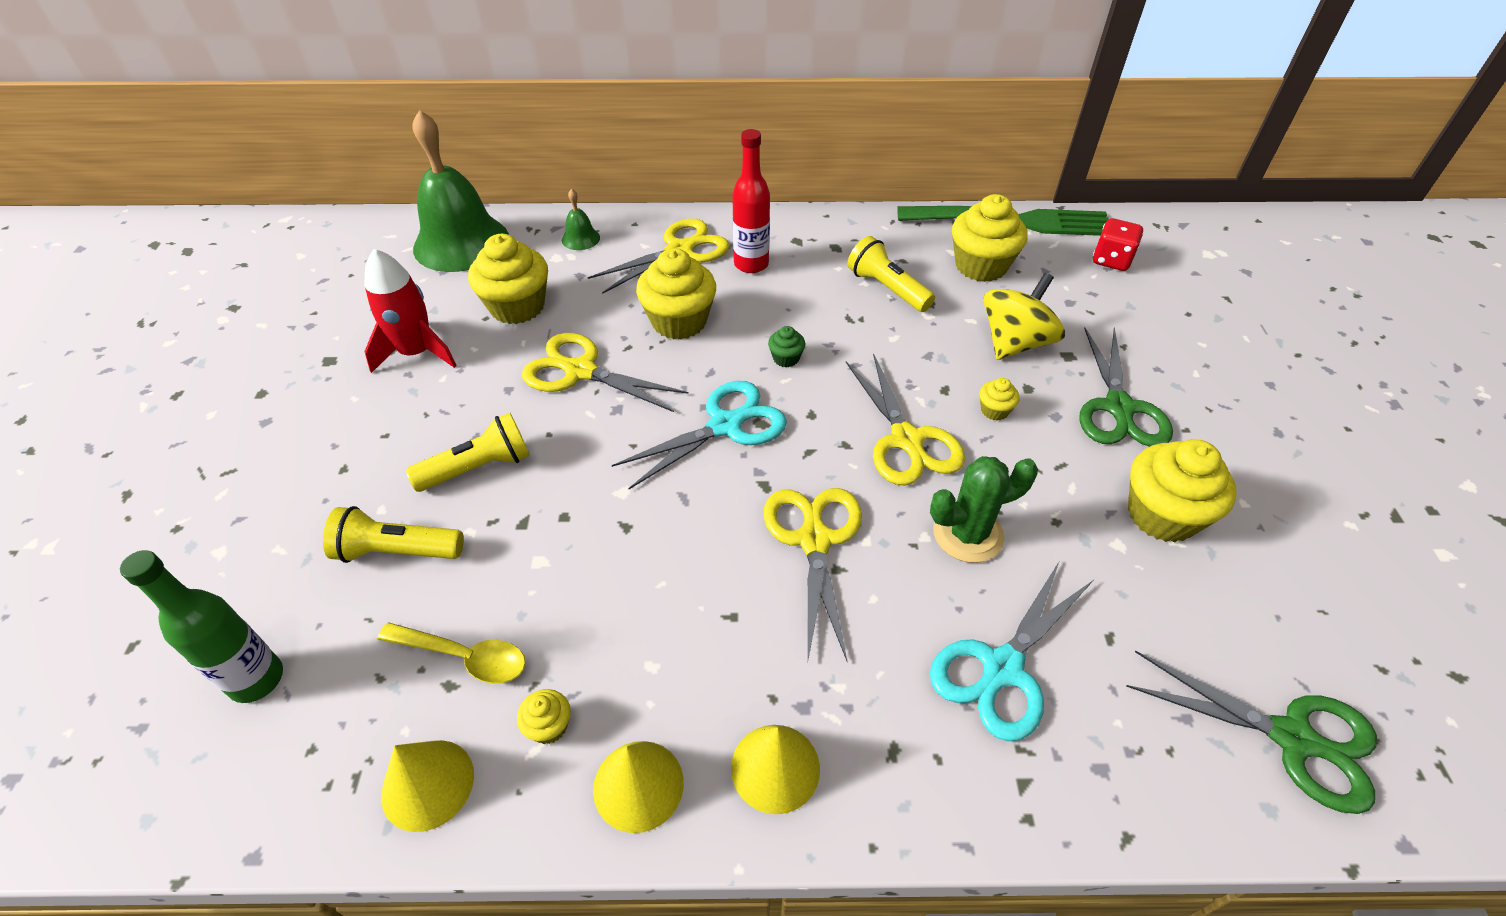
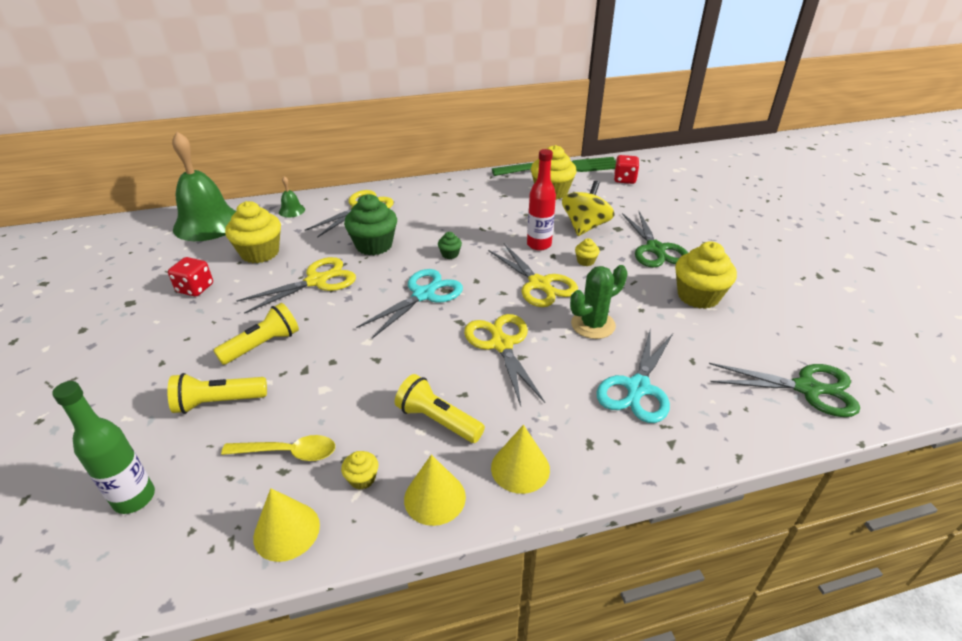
camera: 15 degrees left, 10 degrees down
(417, 353) = (195, 288): red rocket -> red dice
(581, 371) = (316, 281): yellow scissors -> yellow scissors turned 135 degrees clockwise
(679, 321) = (374, 245): yellow cupcake -> green cupcake
(751, 264) = (410, 209): red bottle -> red bottle (539, 245)
(887, 289) = (500, 210): yellow flashlight -> yellow flashlight (438, 420)

